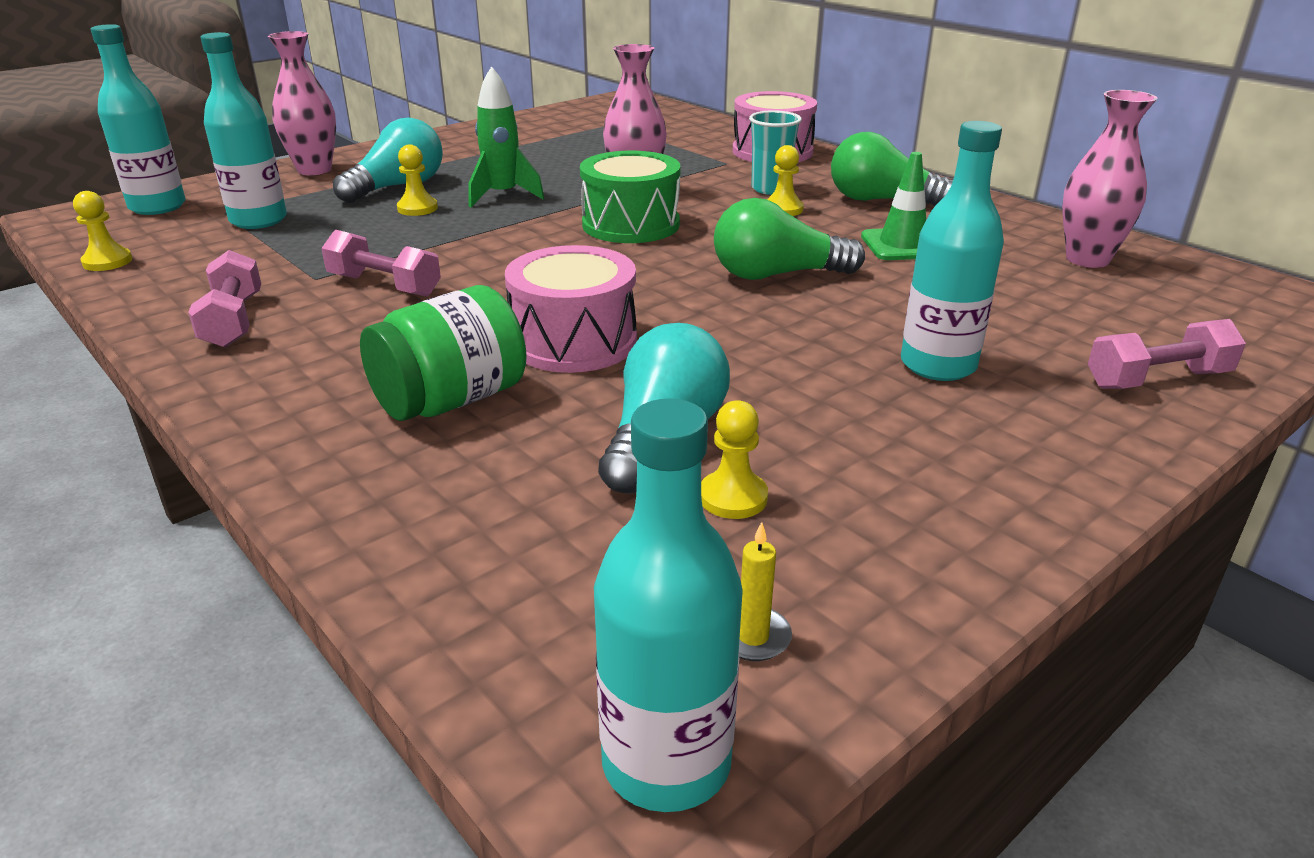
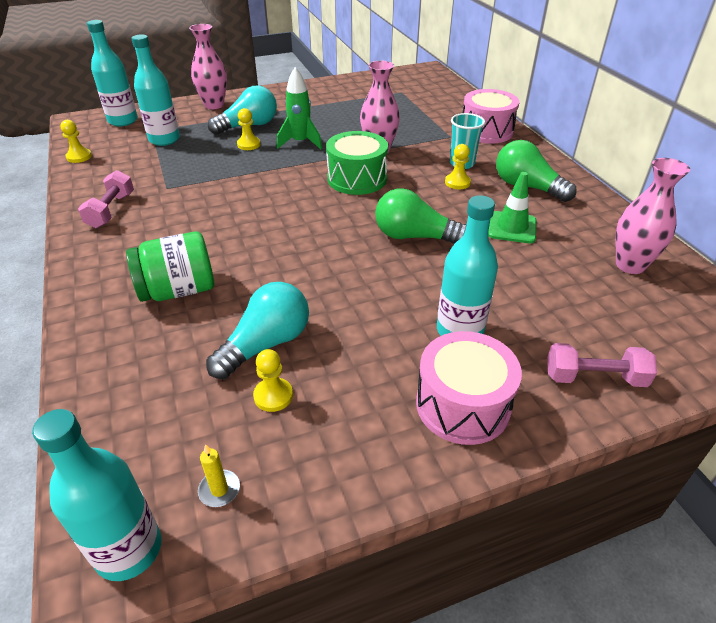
camera: 20 degrees right, 10 degrees up
(384, 285) = (196, 200): pink dumbbell -> none
(574, 342) = (266, 263): pink drum -> pink drum (462, 405)

